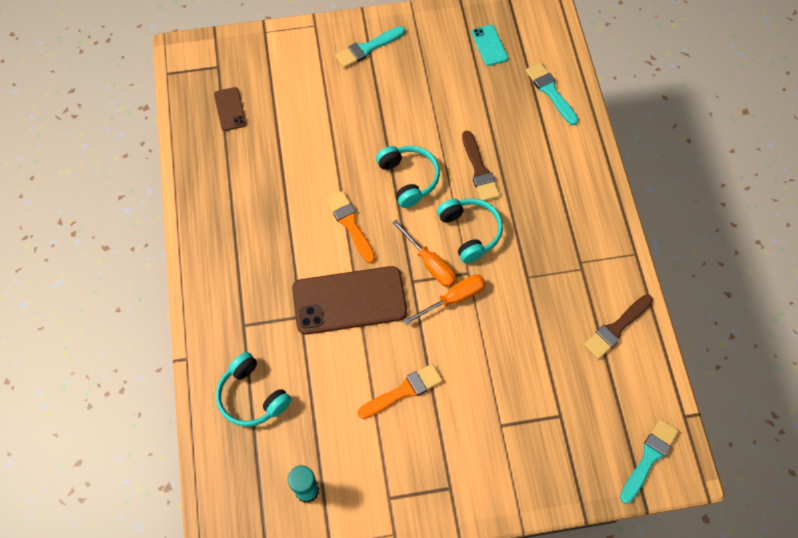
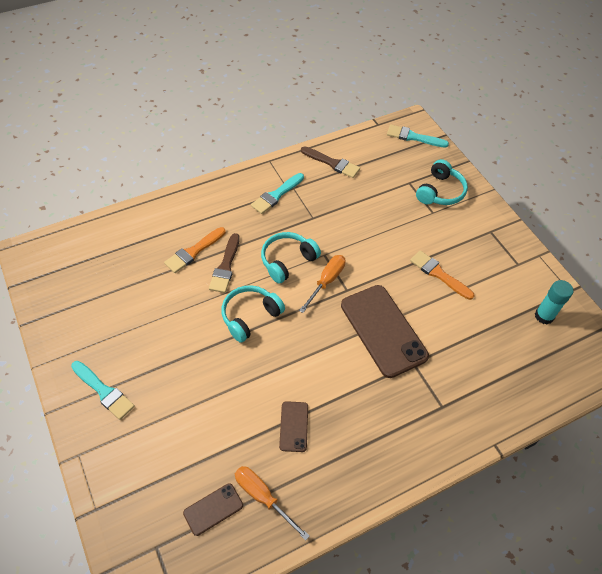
camera: 110 degrees left, 10 degrees down
(252, 396) = (498, 378): turquoise headphones -> turquoise headphones (440, 191)
(276, 186) = (294, 426): none -> brown phone
(350, 224) = (311, 350): orange brush -> orange brush (193, 251)
(453, 299) = (350, 259): orange screwdriver -> orange screwdriver (263, 497)
(479, 170) = (225, 266): brown brush -> brown brush turned 135 degrees clockwise
(489, 45) = (84, 286): turquoise phone -> none
(550, 91) = (130, 232): turquoise brush -> turquoise brush (276, 195)

